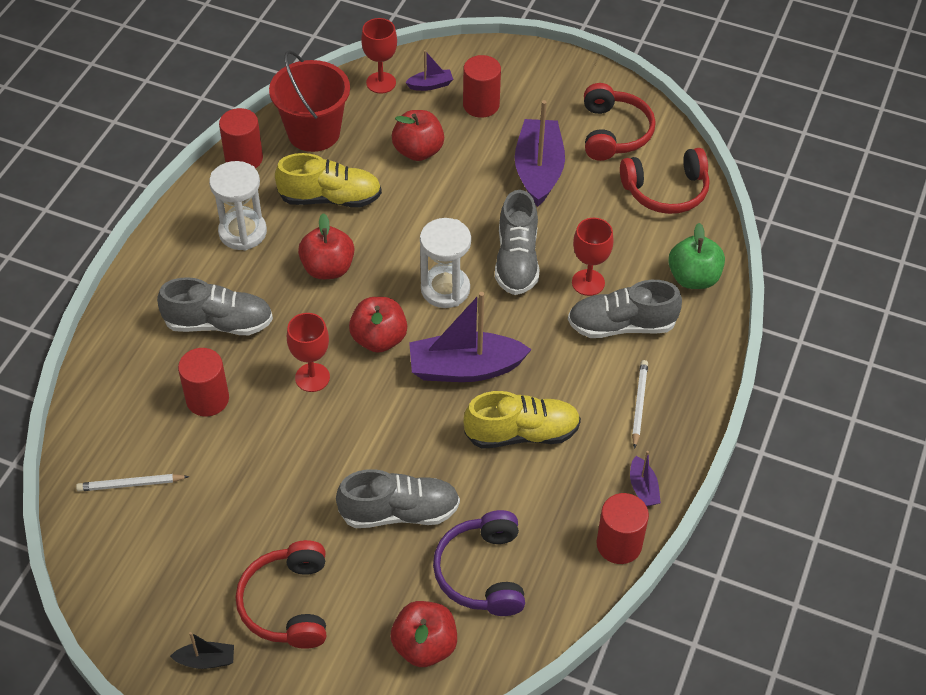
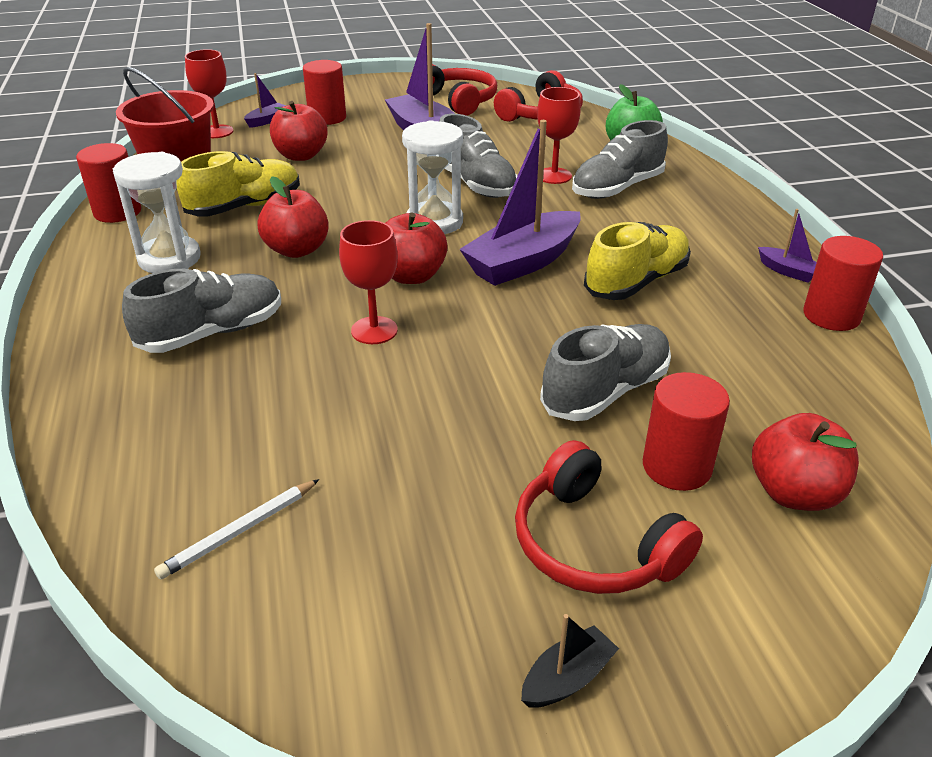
camera: 35 degrees left, 15 degrees down
(207, 399) = (265, 400): red cylinder -> red cylinder (676, 467)
(482, 572) = (753, 397): purple headphones -> none
(639, 404) = (702, 224): white pencil -> none

